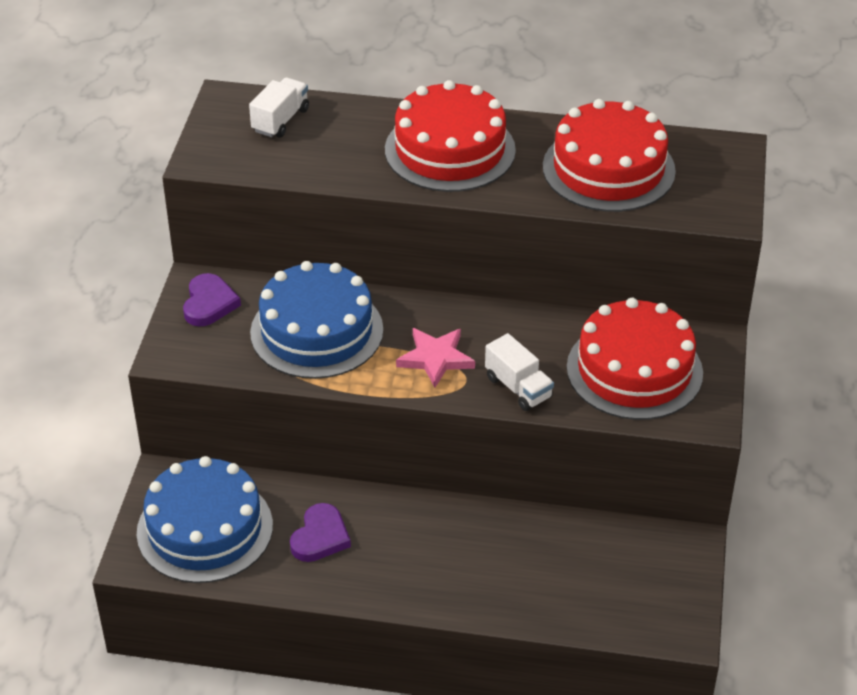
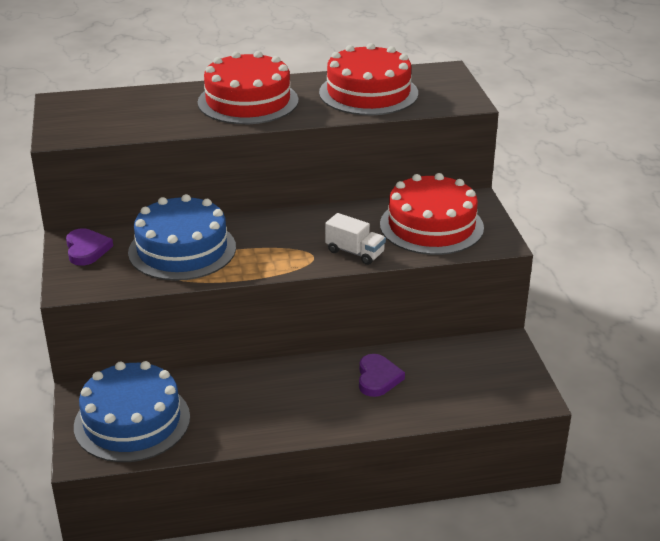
camera: 20 degrees left, 10 degrees down
(280, 120) = (109, 106): white truck -> none
(320, 537) = (229, 404): purple heart -> purple heart (377, 378)
(435, 358) = (283, 248): pink star -> none

